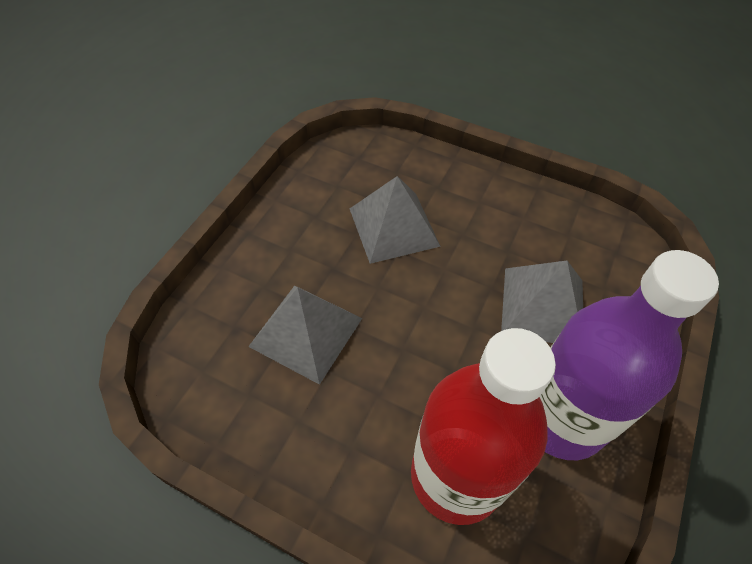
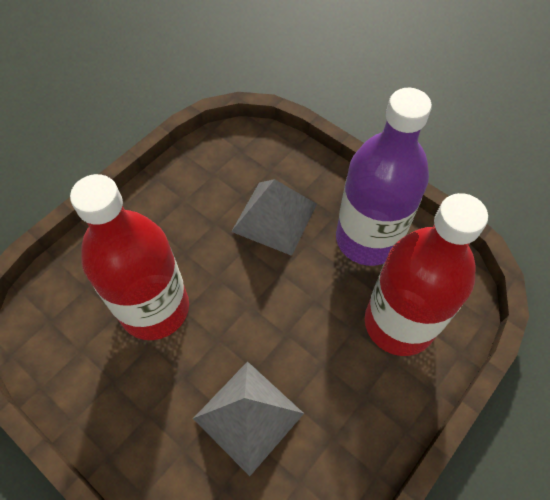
camera: 75 degrees left, 5 degrees up
(393, 227) = (155, 308): grey pyramid -> red bottle

